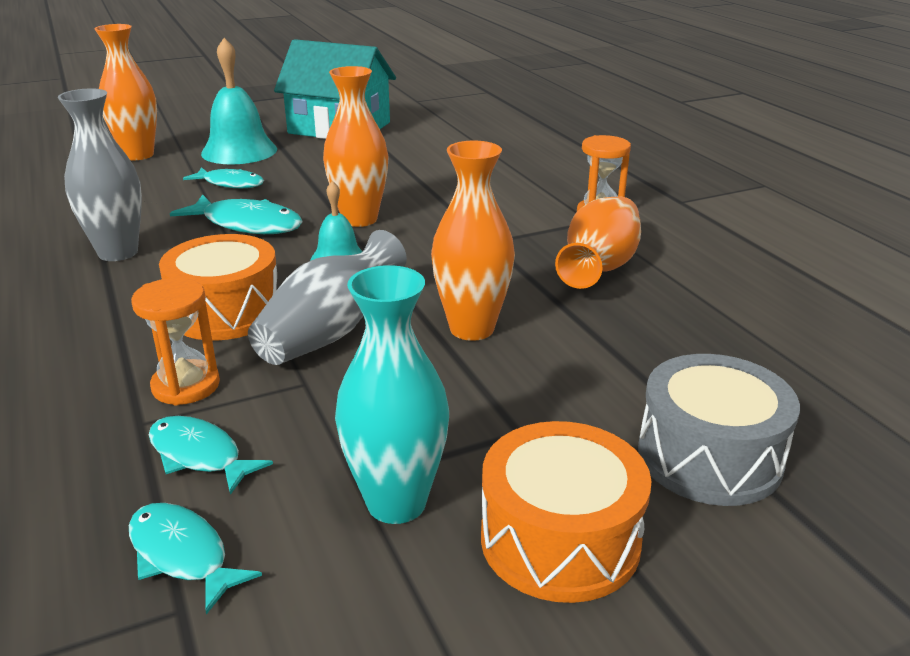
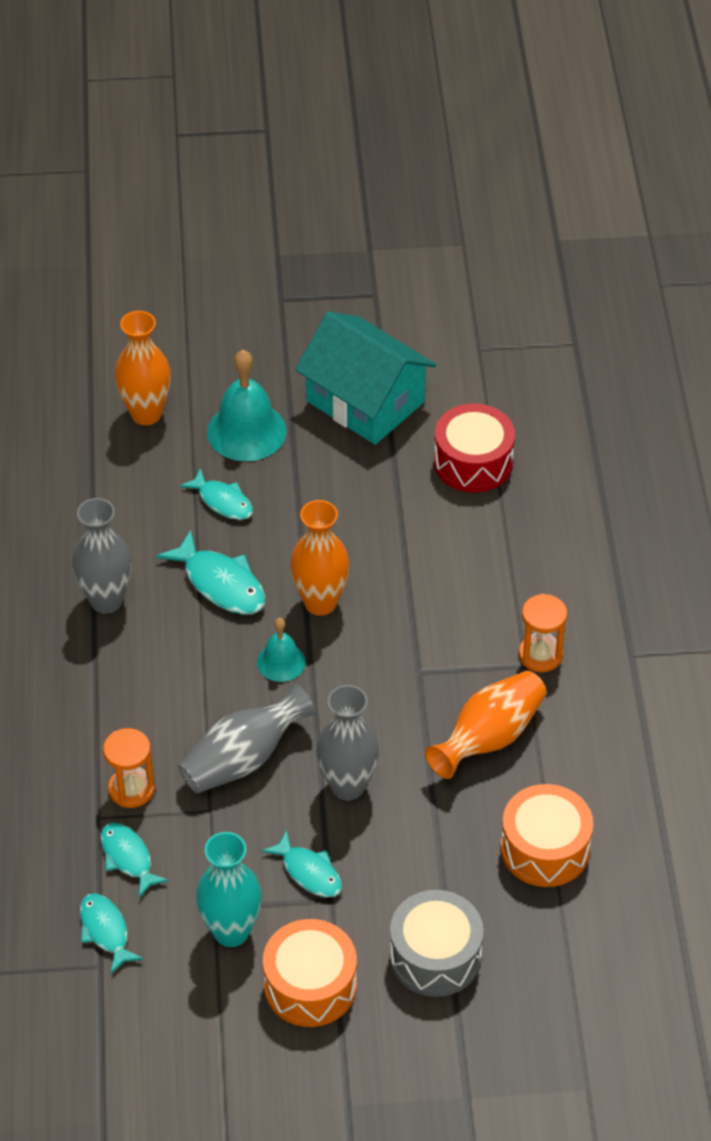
camera: 20 degrees right, 20 degrees up
(226, 311) = (175, 710): orange drum -> orange drum (545, 848)
(451, 139) = (473, 462): none -> red drum
(472, 329) = (347, 786): orange vase -> grey vase
(473, 412) = (309, 872): none -> turquoise fish

